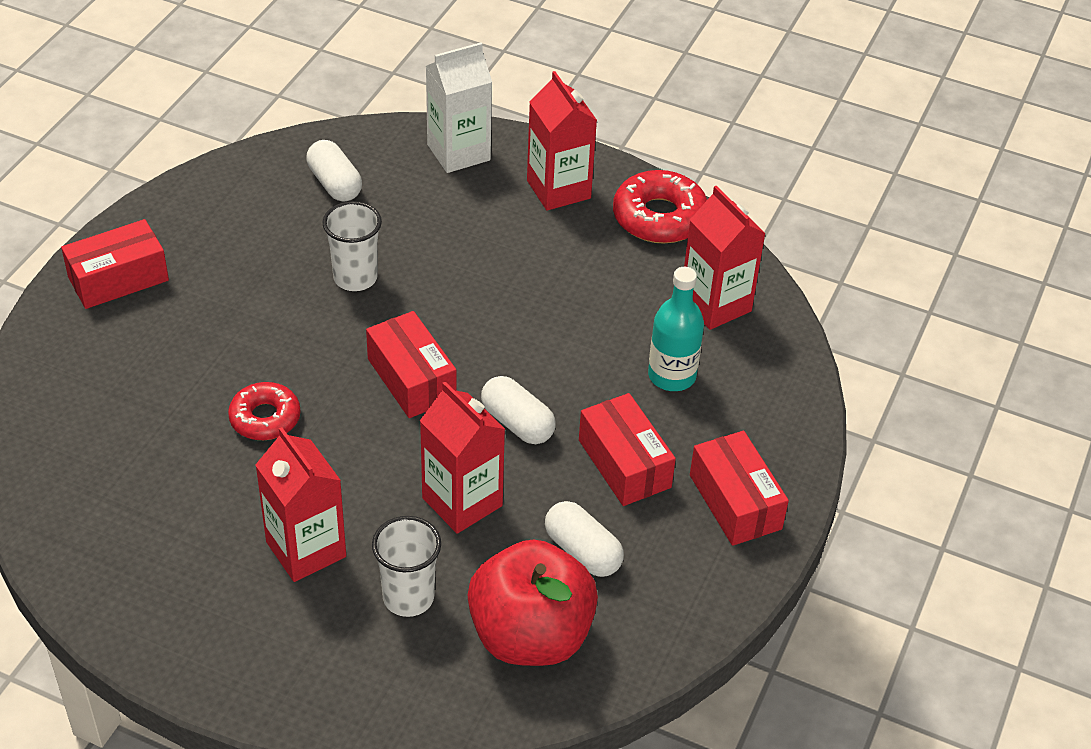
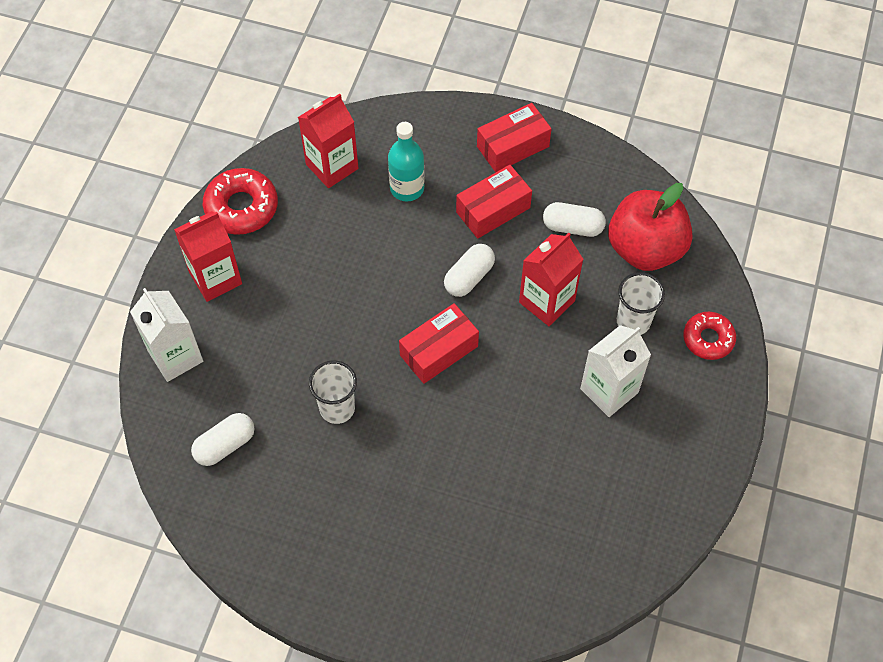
camera: 95 degrees left, 15 degrees up
(118, 279) = (363, 592): red box -> none
(265, 418) = (496, 442): red donut -> red donut (708, 339)
(306, 549) = (609, 390): red carton -> white carton
(582, 551) = (572, 227): white capsule -> white capsule turned 60 degrees clockwise

